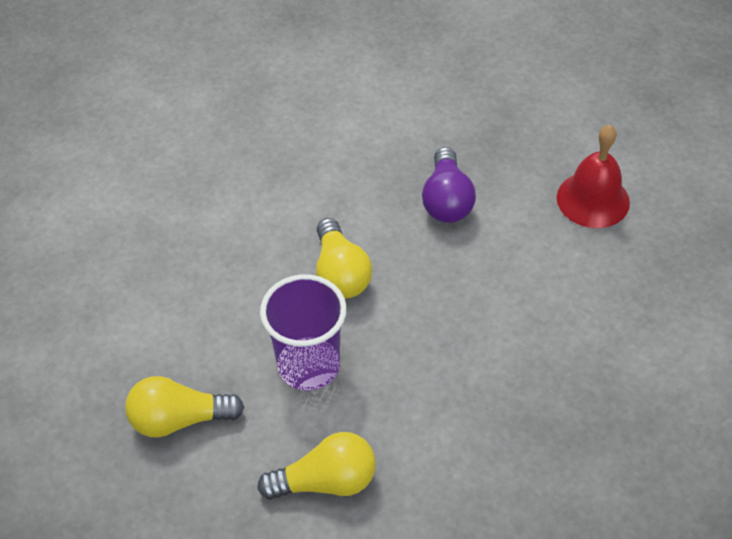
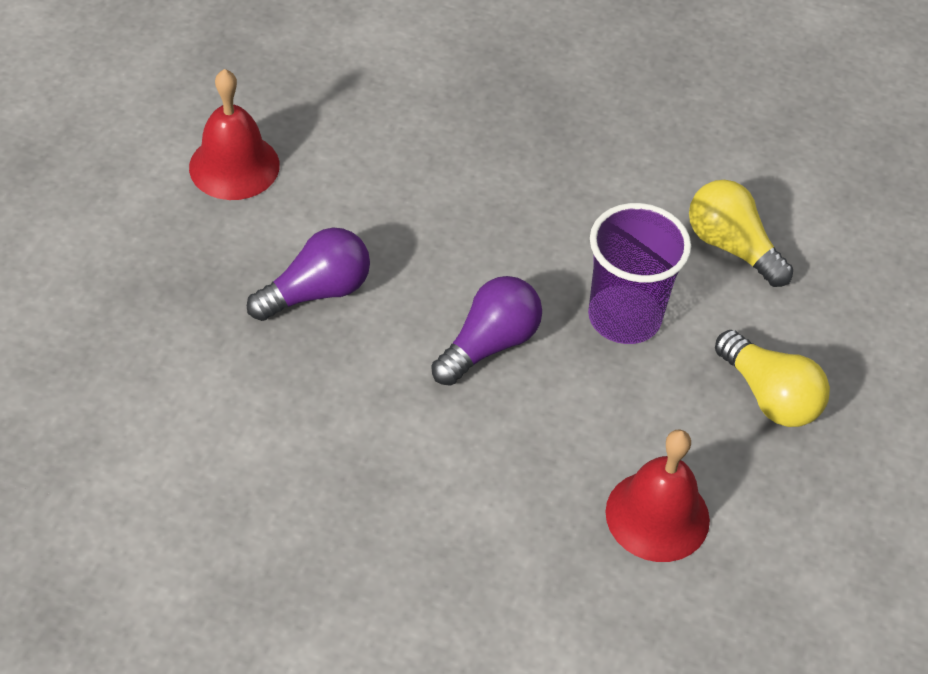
camera: 125 degrees left, 0 degrees up
(146, 298) = (657, 515): none -> red bell
(340, 273) = (489, 344): yellow light bulb -> purple light bulb

